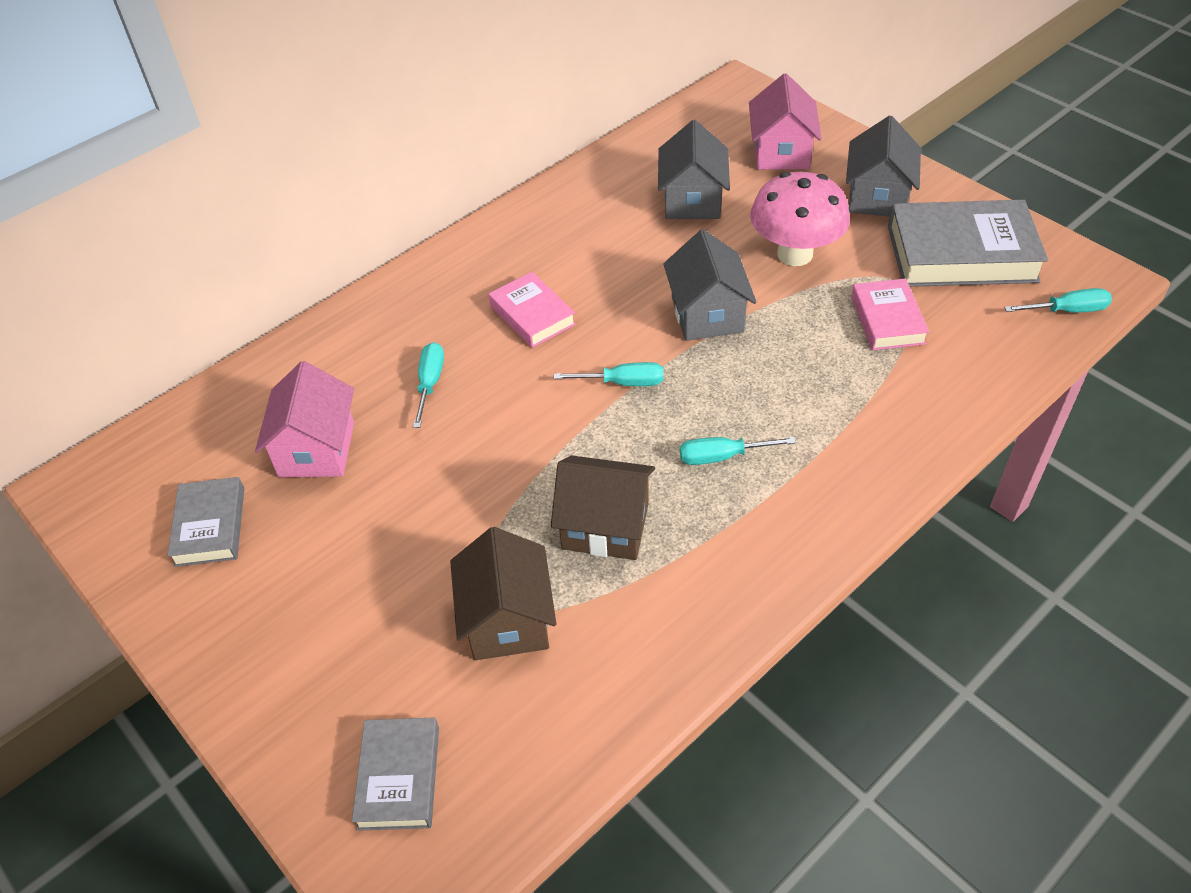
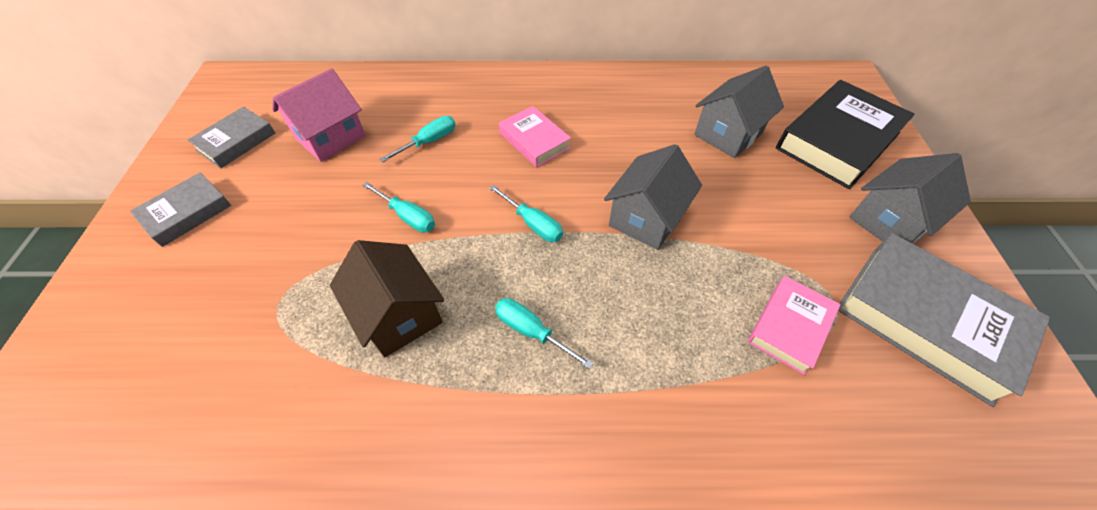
camera: 40 degrees right, 5 degrees up
(399, 777) = (91, 374): grey book -> grey book (187, 213)
(507, 620) = (269, 326): brown house -> none
(532, 315) = (534, 141): pink book -> pink book turned 45 degrees counterclockwise
(781, 152) = (837, 140): pink house -> black book
(794, 254) = (765, 220): pink mushroom -> none
(1066, 310) = (999, 458): turquoise screwdriver -> turquoise screwdriver (407, 216)

